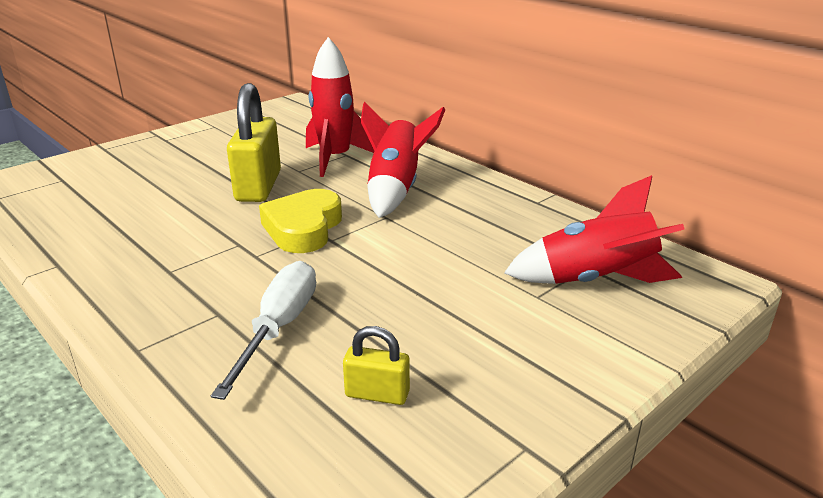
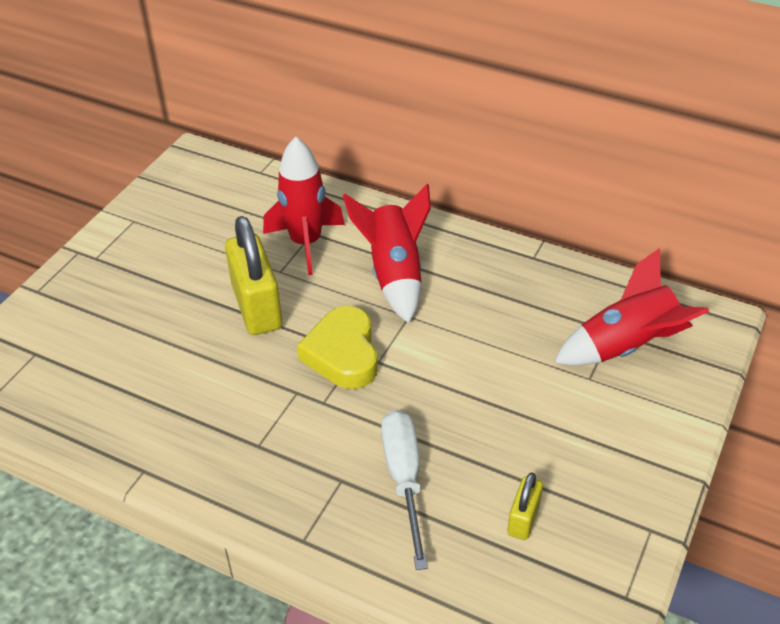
camera: 20 degrees left, 15 degrees up
(377, 394) = (523, 519): yellow padlock -> yellow padlock turned 60 degrees counterclockwise

